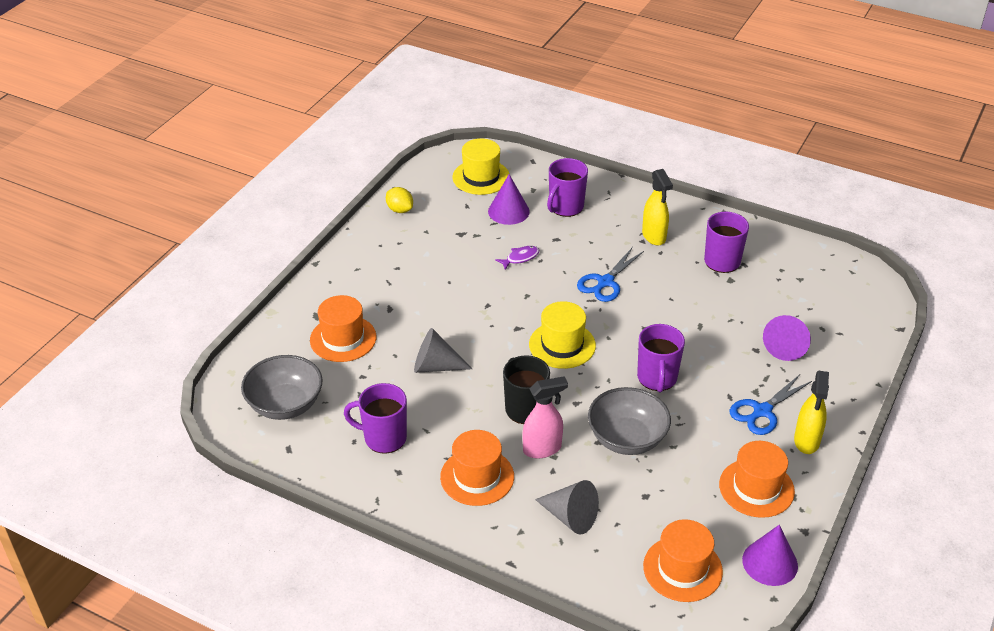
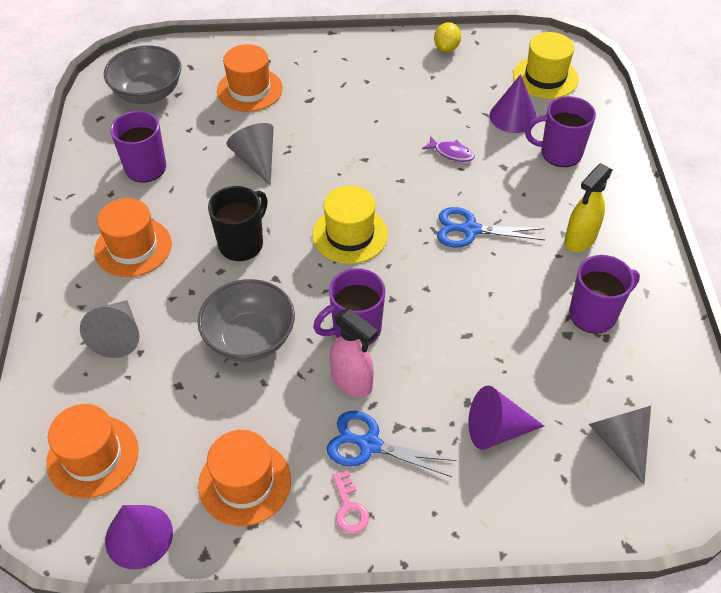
camera: 60 degrees right, 10 degrees up
(542, 449) = (196, 278): pink spray bottle -> pink spray bottle (352, 382)
(806, 441) = (349, 507): yellow spray bottle -> pink key
(826, 297) = (620, 441): none -> grey cone

